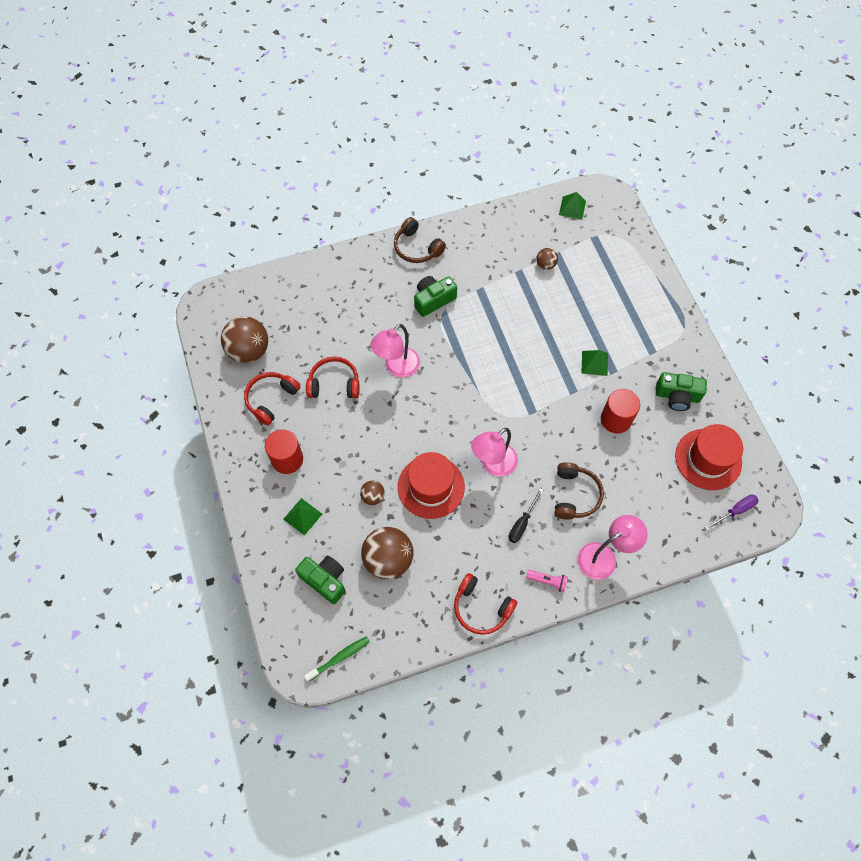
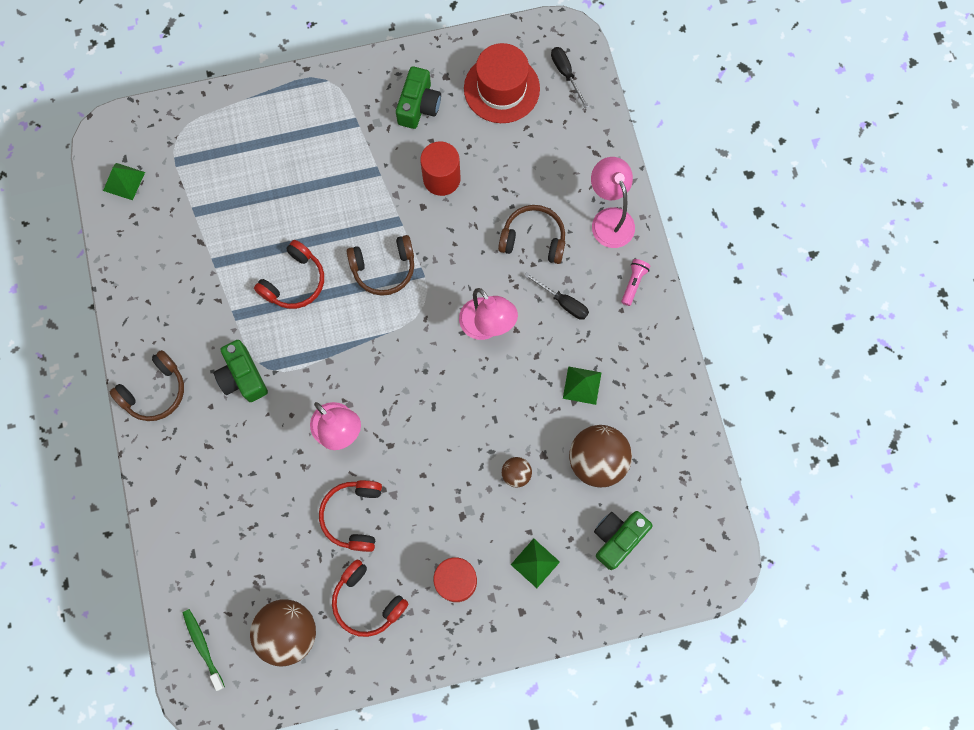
camera: 85 degrees left, 10 degrees up
(339, 658) = (710, 524): green toothbrush -> green toothbrush (203, 647)
(431, 487) = (509, 403): red hat -> none
(481, 608) = (660, 359): red headphones -> red headphones (294, 282)
(531, 384) = (384, 268): none -> brown headphones
(545, 265) = (210, 227): brown ball -> none
(594, 363) = (363, 190): green pyramid -> green pyramid (582, 385)
(735, 511) = (565, 74): purple screwdriver -> black screwdriver

